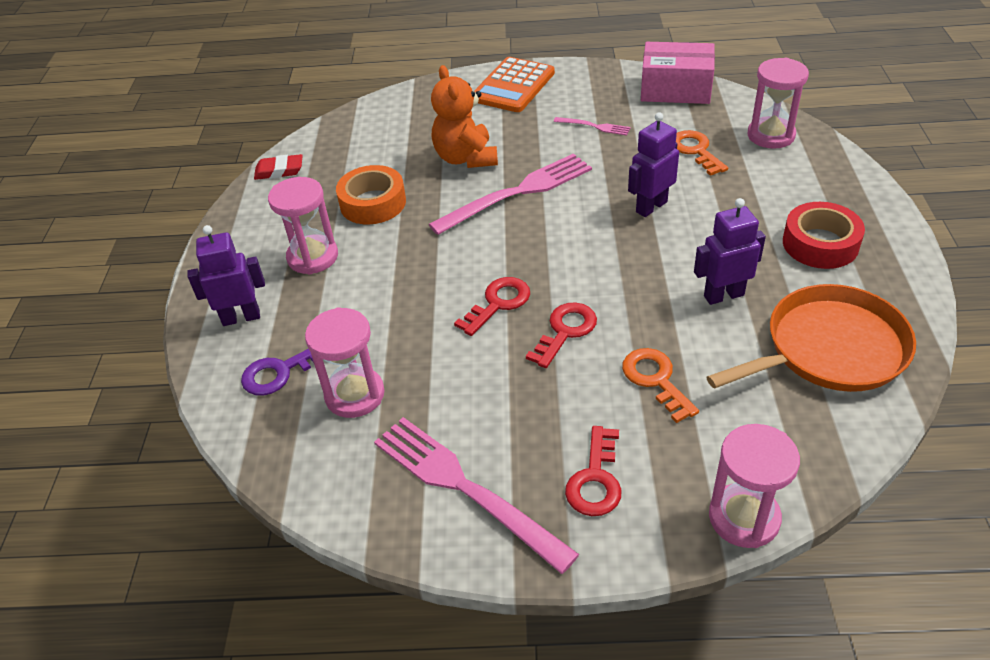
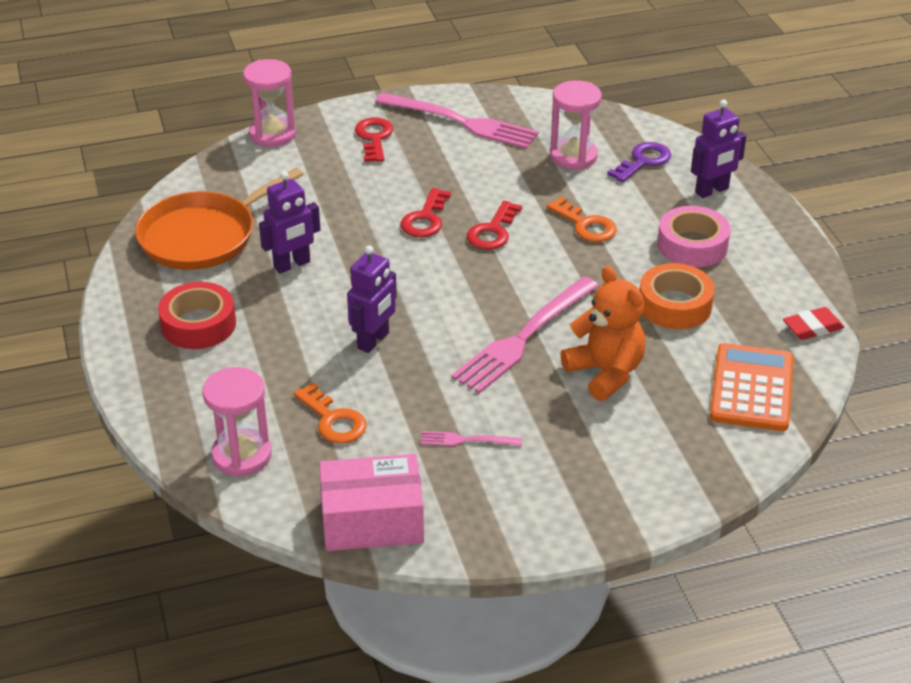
camera: 160 degrees right, 5 degrees down
(313, 257) = (692, 245): pink hourglass -> pink tape
(513, 86) = (604, 497): orange calculator -> orange calculator (751, 388)
(655, 380) = (343, 197): orange key -> orange key (586, 225)

